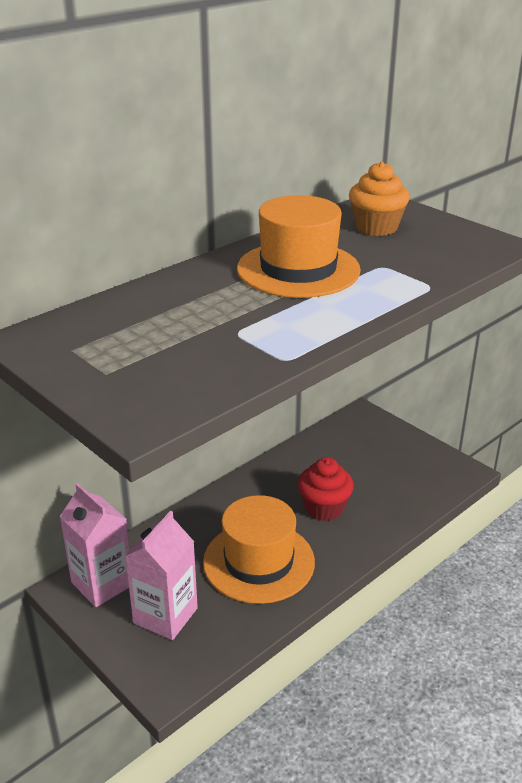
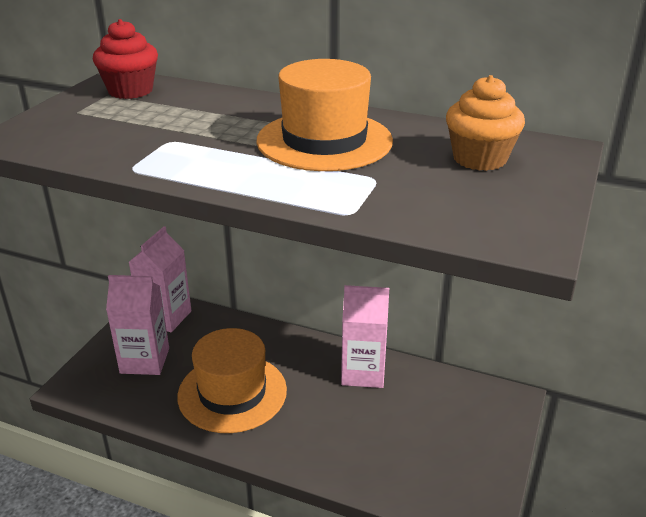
camera: 65 degrees right, 0 degrees up
(285, 475) = (363, 372): none -> pink carton
(324, 508) = (332, 414): red cupcake -> red cupcake (130, 91)

